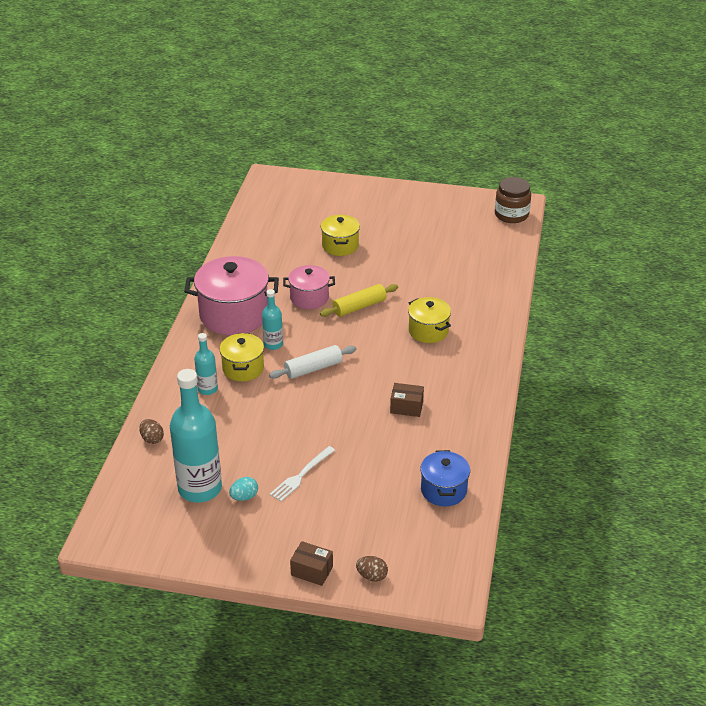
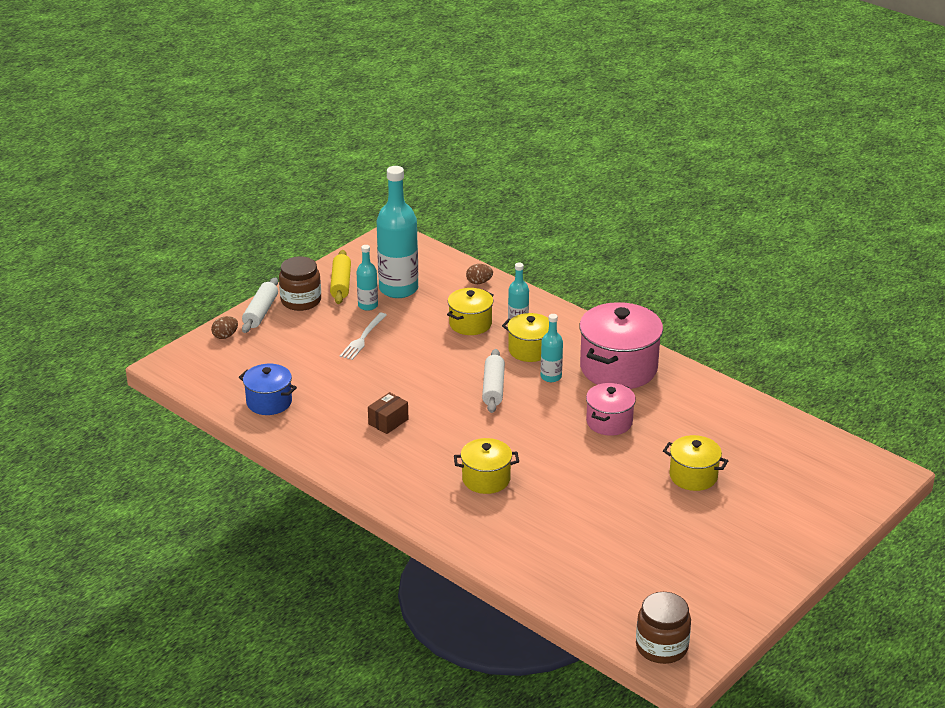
camera: 120 degrees right, 5 degrees down
(227, 417) = (470, 324): none -> yellow pot
(244, 497) = (368, 305): turquoise egg -> turquoise bottle
(270, 550) = (301, 301): none -> brown jar
(301, 475) = (363, 338): white fork -> white fork turned 135 degrees counterclockwise
(312, 571) = (261, 312): brown box -> white rolling pin
(359, 307) = (566, 449): yellow rolling pin -> yellow rolling pin (341, 284)

